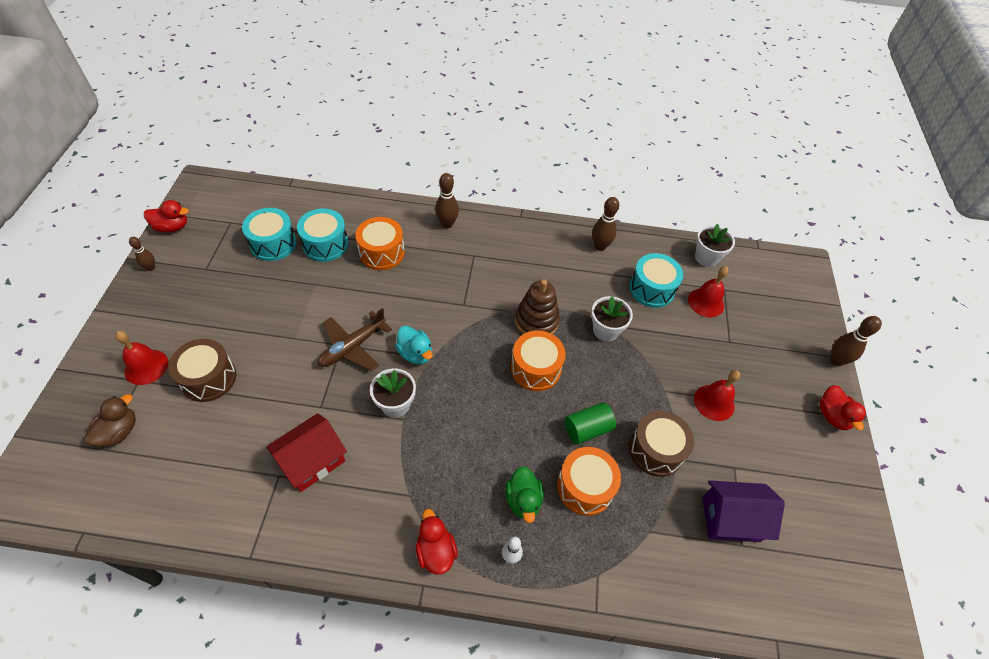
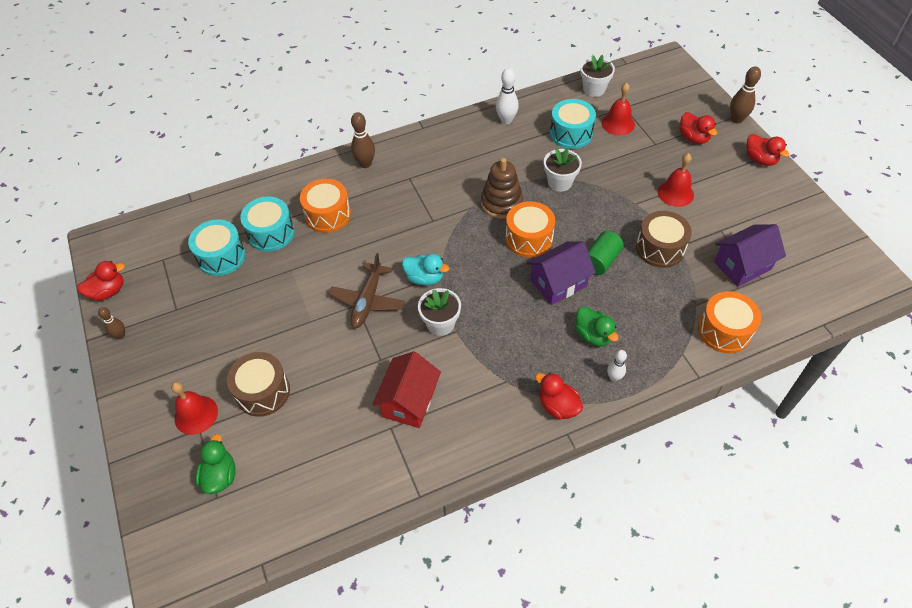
camera: 25 degrees left, 0 degrees up
(119, 432) = (220, 476): brown duck -> green duck
(530, 428) = (558, 283): none -> purple house
(585, 487) = (630, 301): orange drum -> orange drum (724, 331)
(600, 246) = (506, 120): brown bowling pin -> white bowling pin
(774, 356) = (693, 138): none -> red duck

